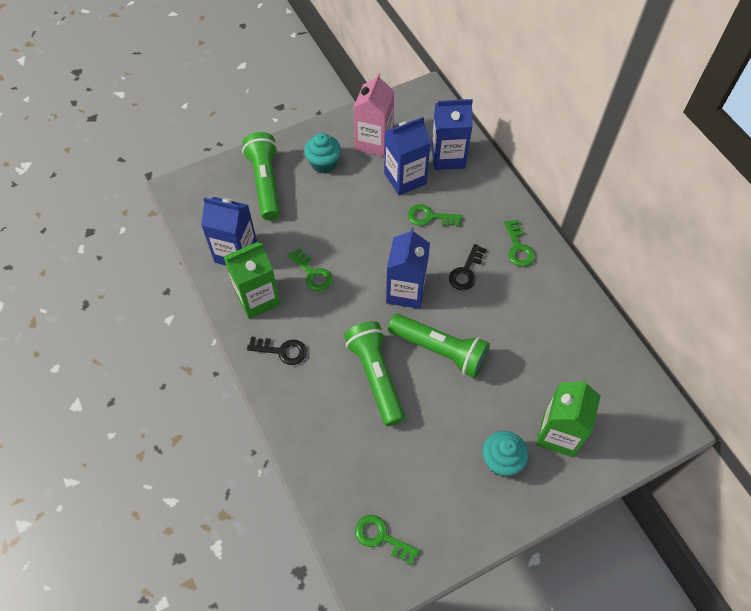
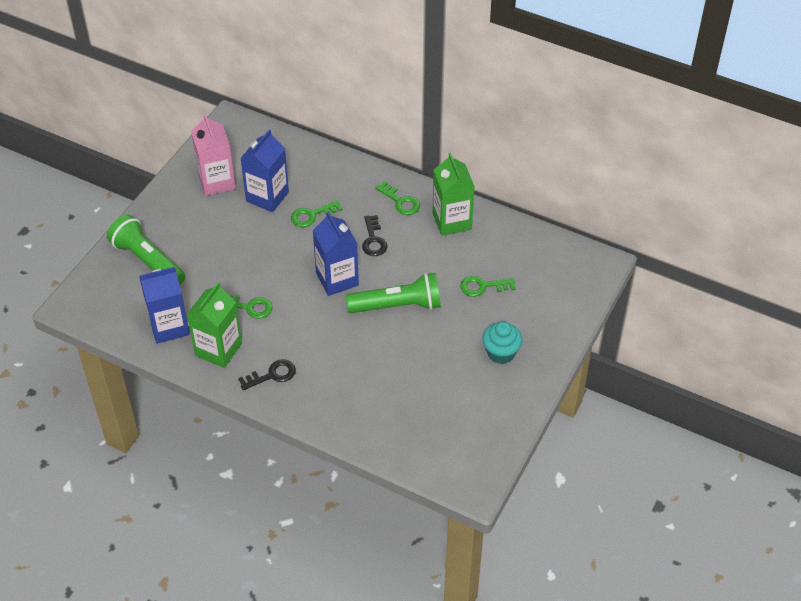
camera: 35 degrees left, 10 degrees down
(323, 163) = (186, 220): turquoise cupcake -> none
(376, 376) = (362, 350): green flashlight -> none
(381, 537) = (454, 451): green key -> green key (483, 286)
(448, 157) = (290, 162): blue carton -> none
(558, 434) = (527, 312): green carton -> green carton (452, 221)

